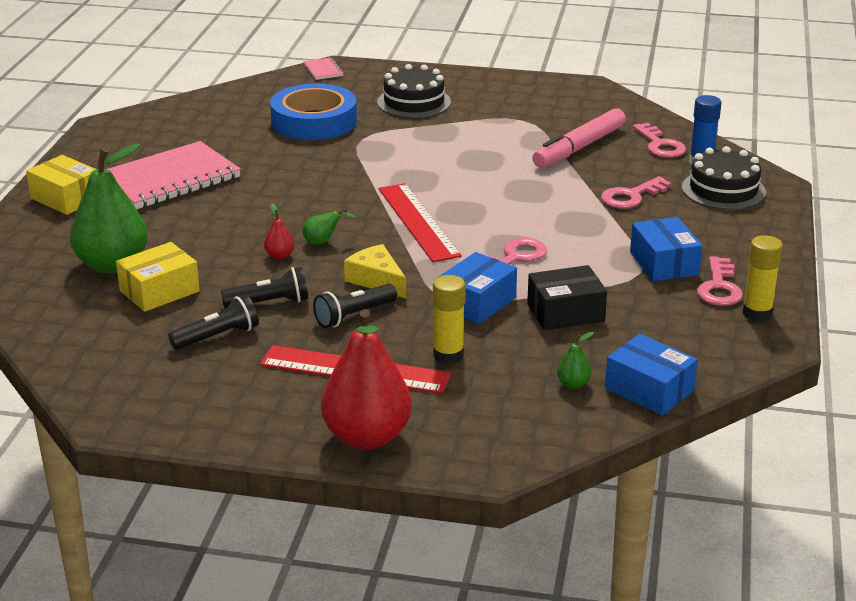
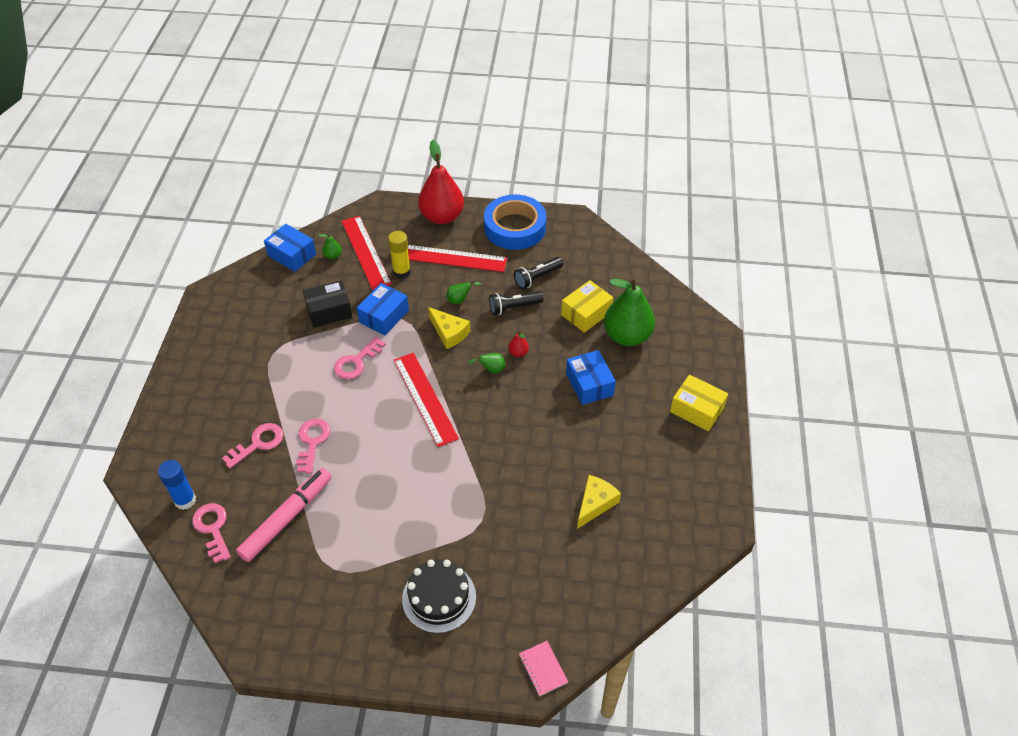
camera: 175 degrees right, 20 degrees up
(170, 179) = (628, 441): pink notebook -> none
(232, 143) = (595, 503): none -> yellow cheese
(314, 121) = (531, 549): blue tape -> blue tape (515, 227)
(354, 316) = (460, 300): black flashlight -> green pear
(514, 387) = (366, 252): none -> red ruler
(664, 263) = (254, 363): blue box -> blue box (589, 384)
(719, 287) = (224, 341): pink key -> pink key (312, 442)
(723, 190) = (181, 458): black cake -> none
(757, 313) = (209, 318): yellow glue stick -> none

